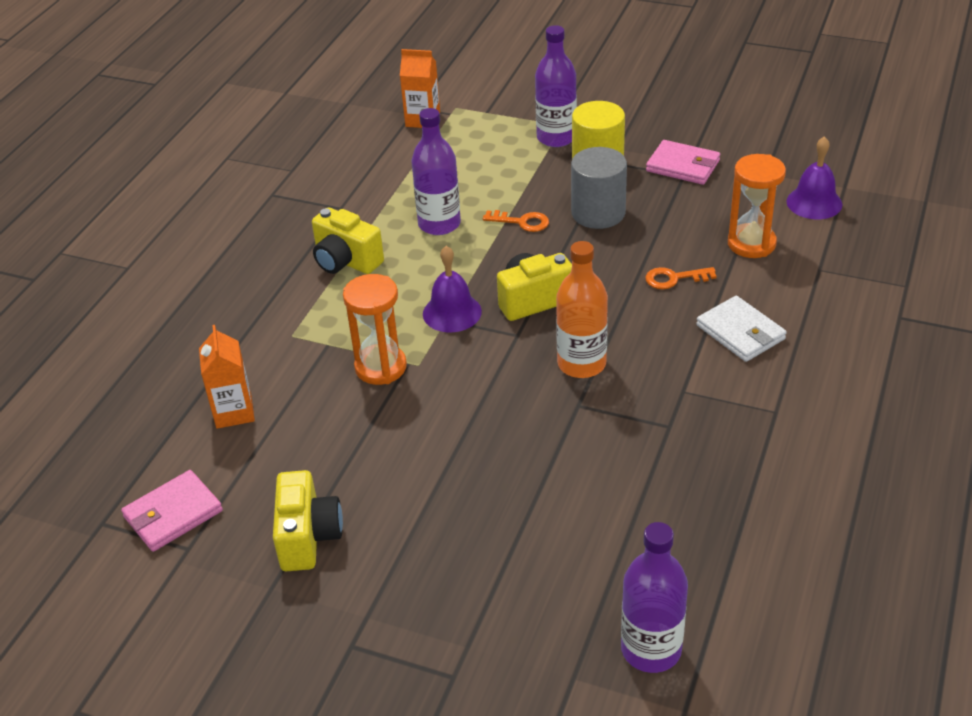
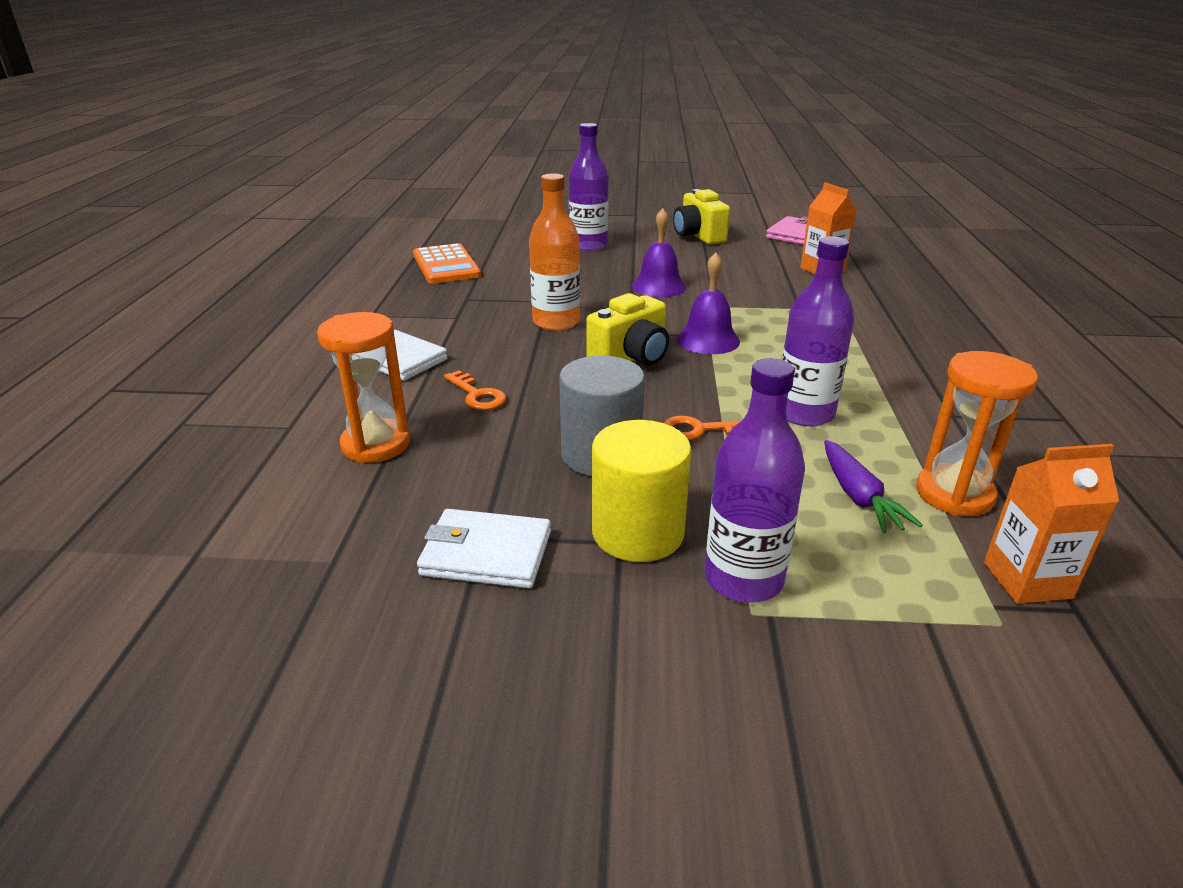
camera: 160 degrees right, 10 degrees down
(346, 261) = (867, 365): yellow camera -> none
(380, 367) = (736, 301): orange hourglass -> orange hourglass (954, 494)
(461, 166) = (858, 497): none -> purple carrot
(651, 649) = (464, 228): purple bottle -> purple bottle (588, 245)
(674, 278) = (477, 395): orange key -> orange key turned 75 degrees clockwise
(683, 166) = (486, 553): pink wallet -> white wallet
(688, 516) = (446, 265): none -> orange calculator
(814, 202) = (262, 517): purple bell -> purple bell (658, 286)

